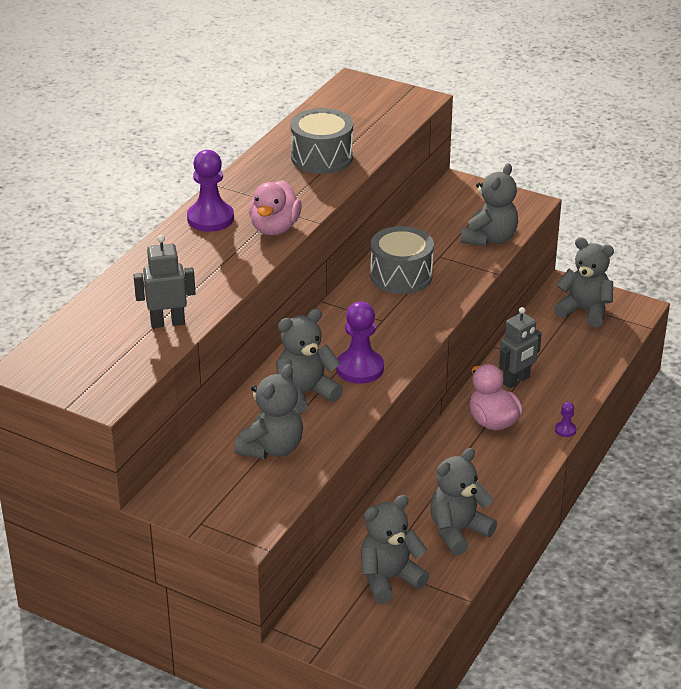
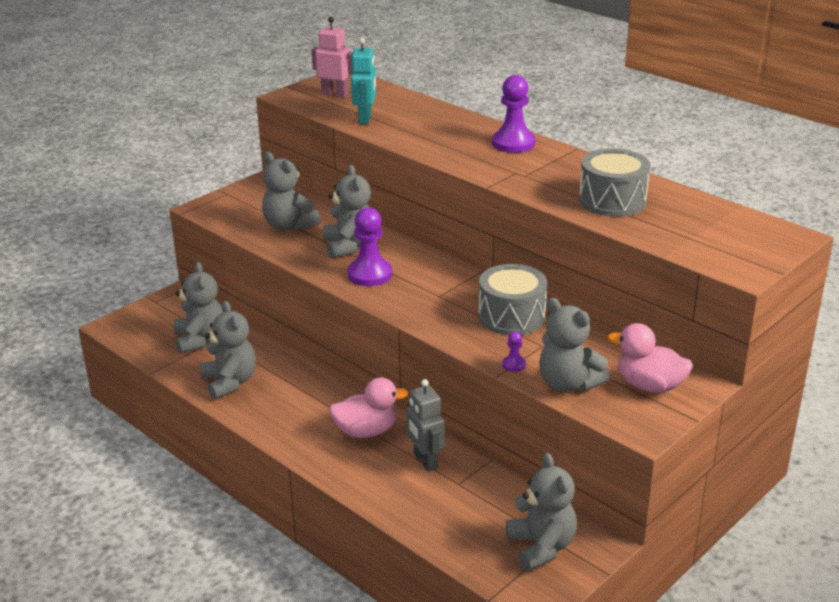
camera: 105 degrees right, 5 degrees down
(94, 360) = (335, 95): none -> pink robot
(167, 322) = (365, 119): grey robot -> turquoise robot
(275, 228) = (485, 167): pink duck -> pink duck (649, 386)
(565, 430) = (330, 476): purple pawn -> purple pawn (514, 364)
(584, 311) = (541, 547): grey teddy bear -> grey teddy bear turned 60 degrees counterclockwise

